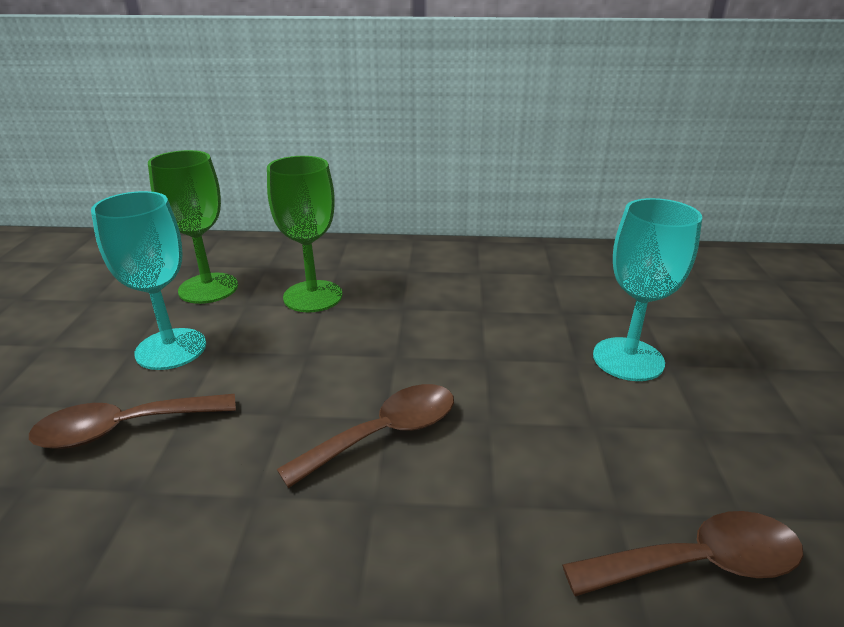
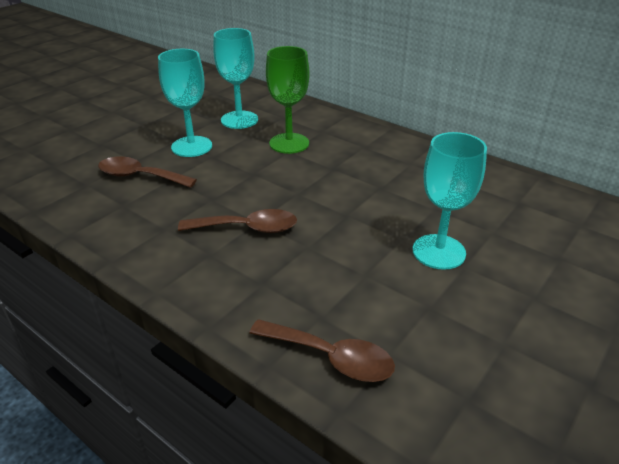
camera: 35 degrees right, 5 degrees up
(208, 288) = (239, 120): green goblet -> turquoise goblet

